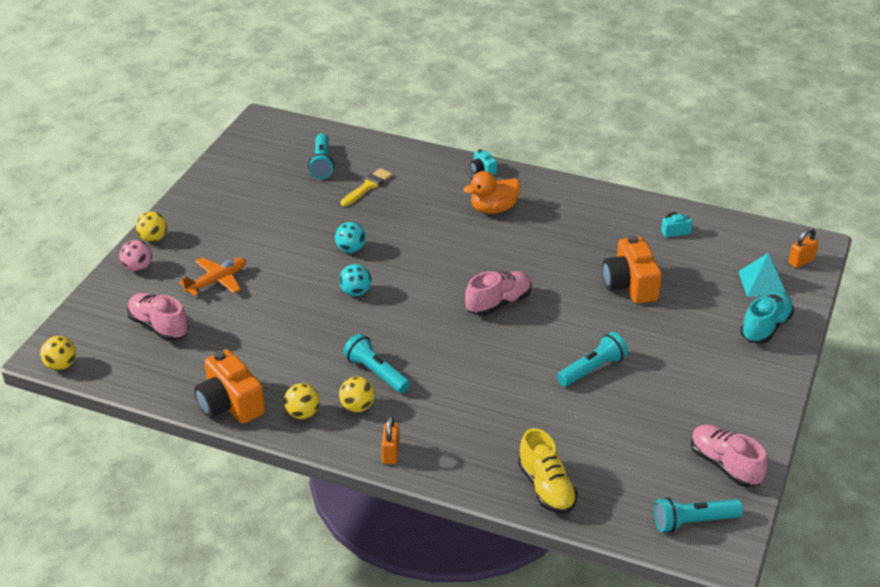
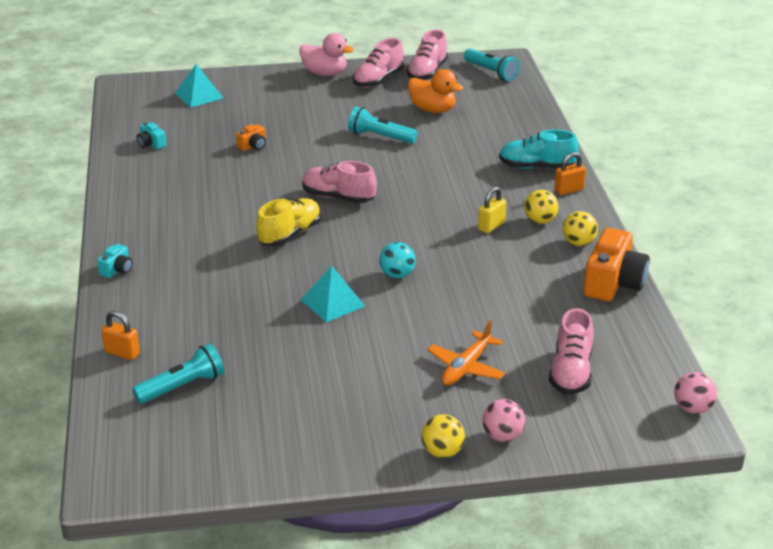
camera: 120 degrees left, 5 degrees down
(61, 365) = (692, 408): yellow ball -> pink ball
(217, 281) = (466, 367): orange plane -> orange plane turned 75 degrees counterclockwise
(351, 249) = (332, 302): turquoise ball -> turquoise pyramid
(367, 187) = (207, 334): yellow brush -> none
(376, 373) = (491, 226): turquoise flashlight -> yellow padlock
(493, 209) = (188, 242): orange duck -> orange duck (433, 110)
(546, 488) = (524, 124): yellow shoe -> yellow shoe (290, 234)
(630, 285) = (253, 146): orange camera -> orange camera, size x0.48
(727, 418) = (378, 80): none -> pink shoe
(765, 327) = (257, 85): turquoise shoe -> turquoise shoe (536, 167)
(768, 384) = (325, 73): none -> pink duck
(801, 261) = (153, 86): orange padlock -> orange padlock (122, 353)

